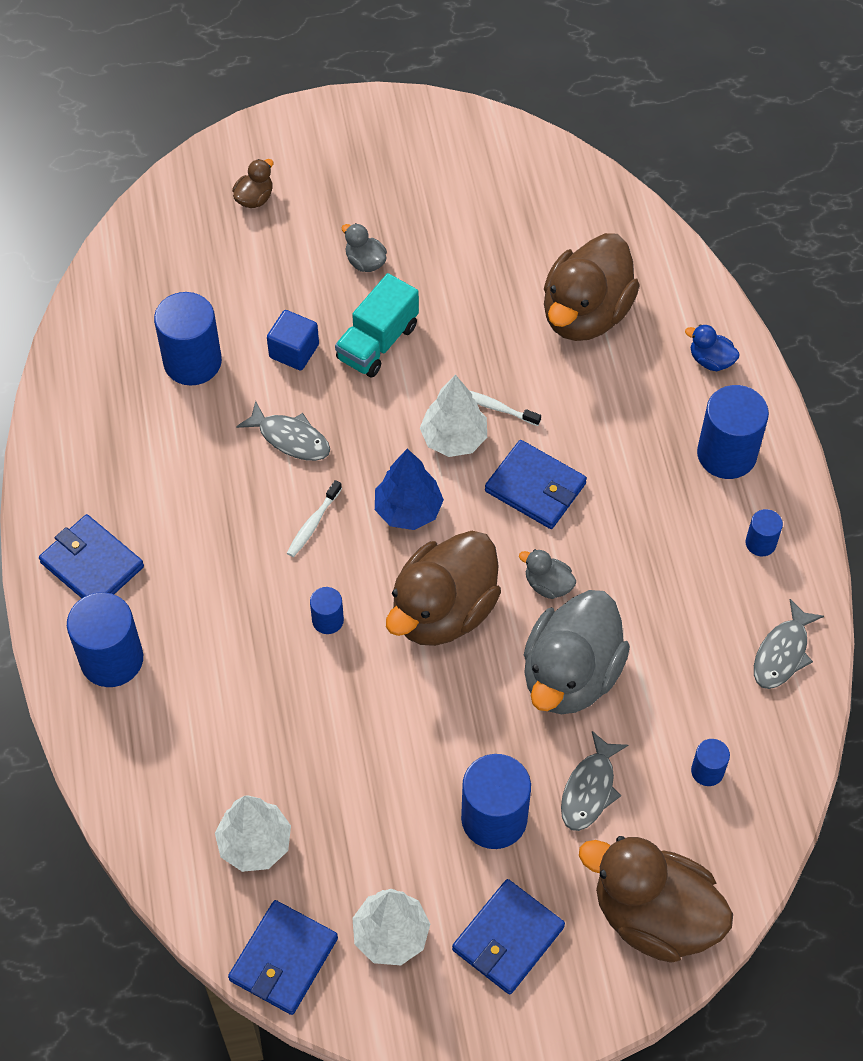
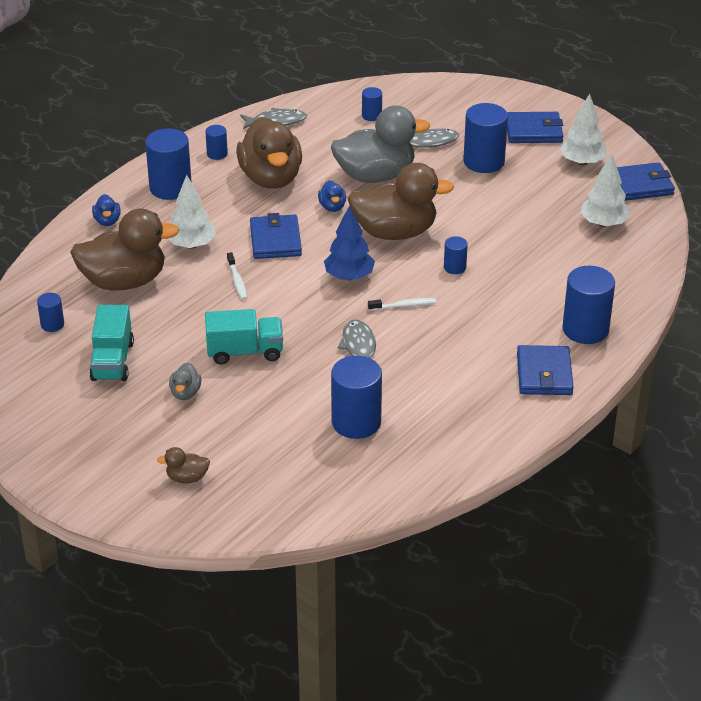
camera: 130 degrees left, 20 degrees down
(294, 351) = (294, 383): blue cube -> none
(454, 438) = (279, 285): white tree -> white tree (191, 245)
(466, 235) = (112, 361): none -> turquoise truck
(548, 584) = (332, 207): grey duck -> blue duck
(568, 221) = (52, 324): none -> blue cylinder
(654, 916) = (464, 99): brown duck -> brown duck (271, 178)

